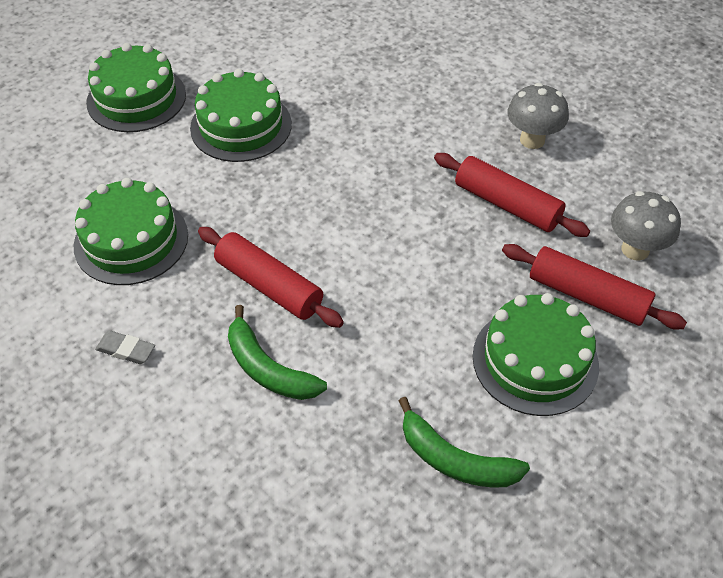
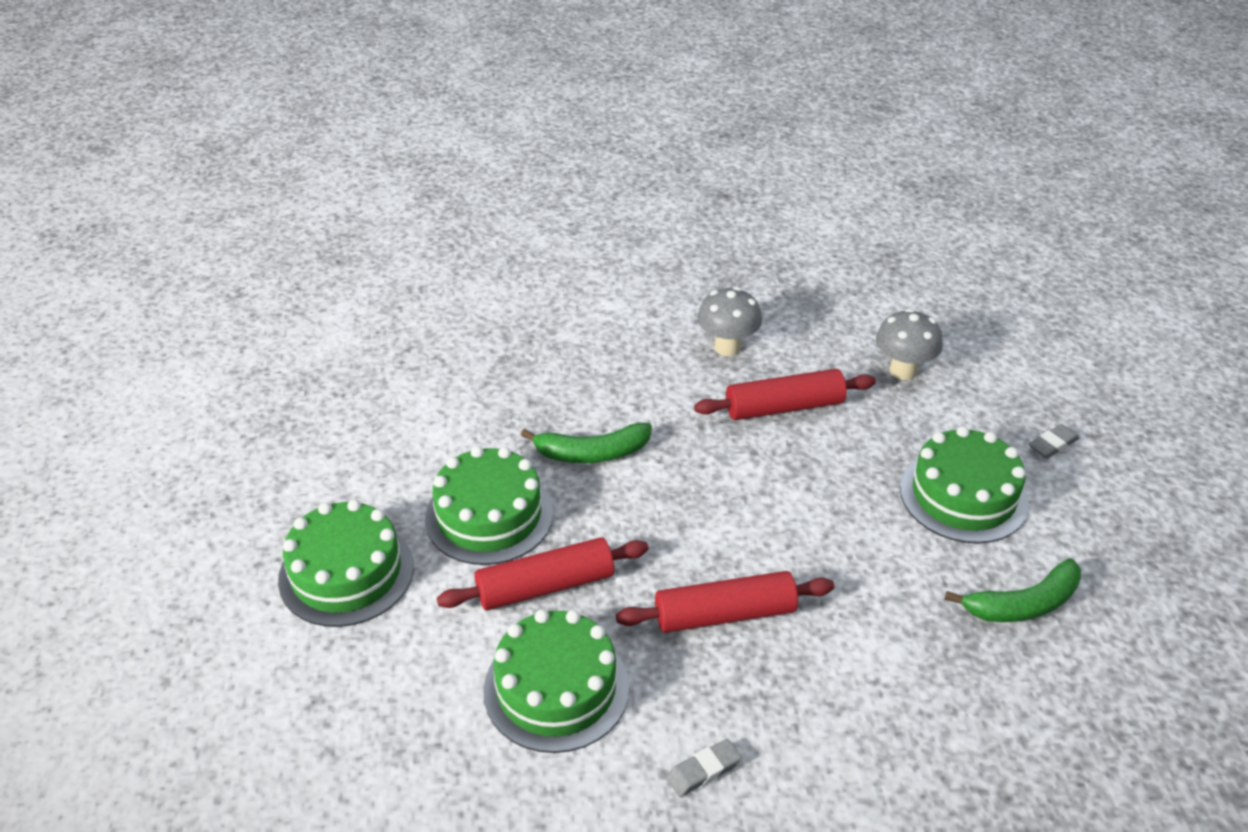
camera: 50 degrees left, 10 degrees down
(268, 368) = (824, 671): green banana -> green banana (592, 453)
(587, 296) = (925, 426): red rolling pin -> red rolling pin (545, 586)
(667, 391) = (1053, 445): none -> grey eraser

